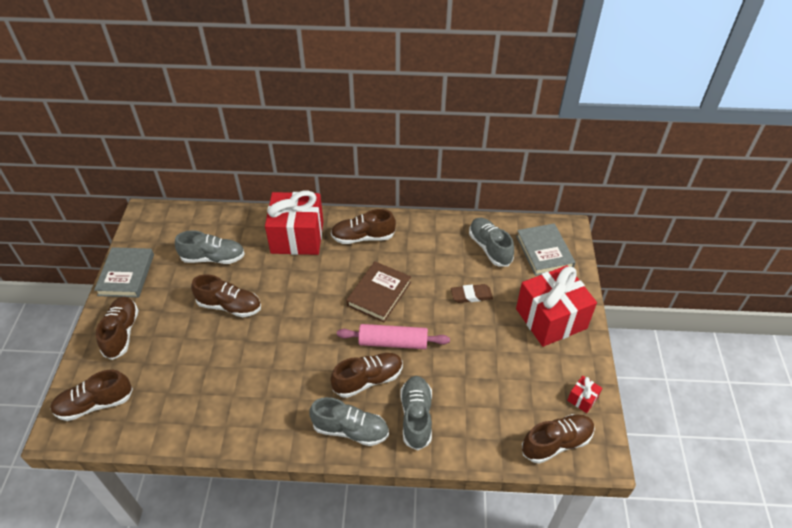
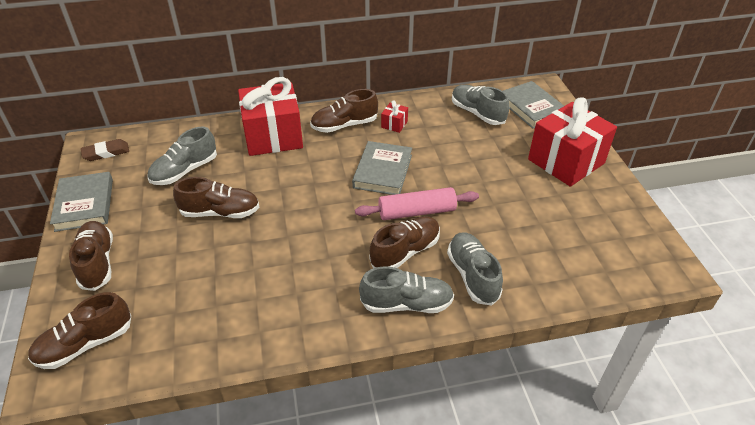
camera: 15 degrees left, 5 degrees down
(213, 258) = (185, 171): grey shoe -> grey shoe turned 150 degrees clockwise
(379, 294) = (383, 171): brown book -> grey book
(471, 295) = (478, 156): brown eraser -> brown eraser (106, 152)
(556, 443) = (627, 268): brown shoe -> none
(582, 399) = (632, 224): red gift -> red gift (394, 124)

